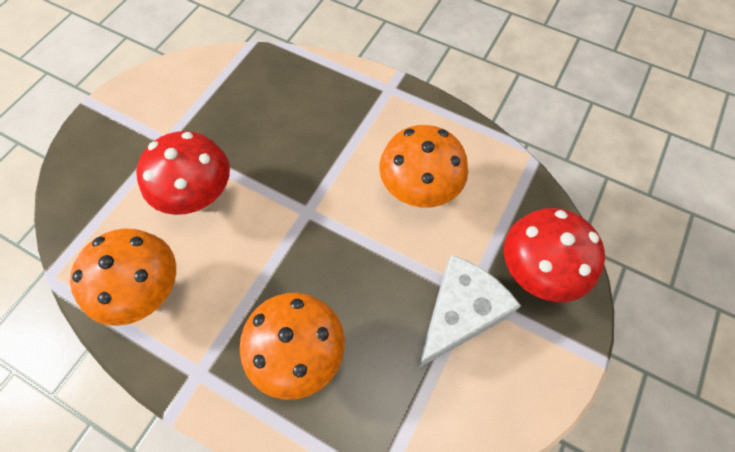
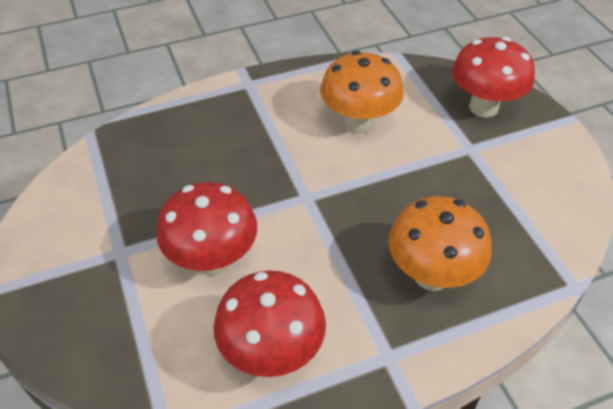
camera: 50 degrees left, 15 degrees down
(148, 292) = (272, 353): orange mushroom -> red mushroom
(459, 315) = (480, 164): white cheese -> none

